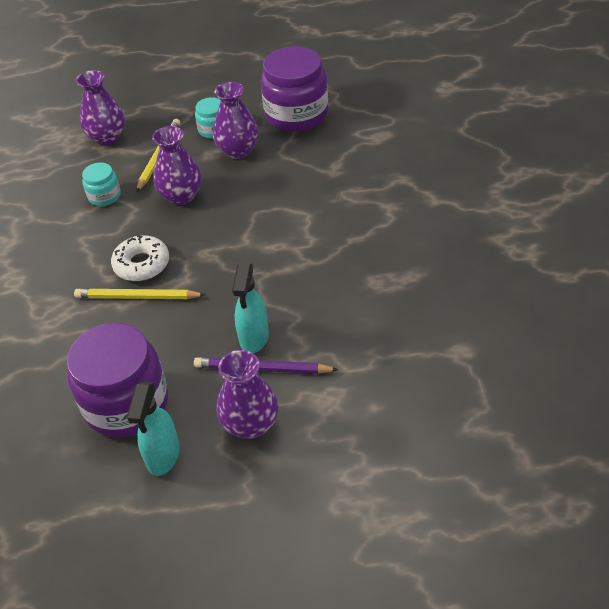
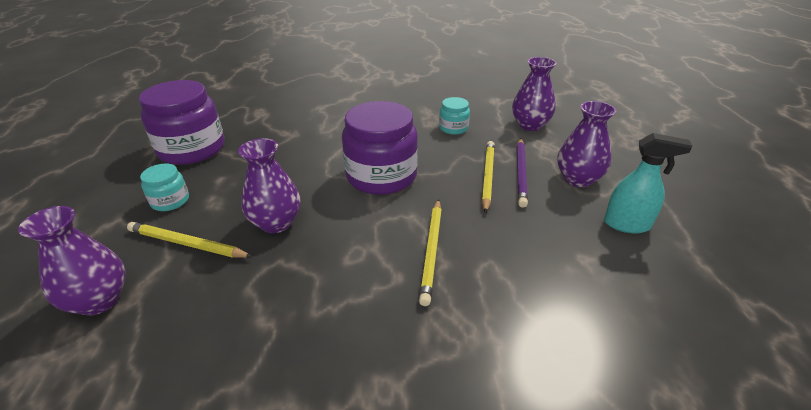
camera: 90 degrees left, 10 degrees down
(104, 196) = (237, 293): turquoise jar -> turquoise jar (453, 128)
(126, 403) = (577, 251): purple jar -> purple jar (381, 176)
(142, 264) = (381, 250): white donut -> none
(238, 151) = (223, 184): purple vase -> purple vase (530, 125)
(254, 338) = (488, 176): turquoise spray bottle -> yellow pencil

